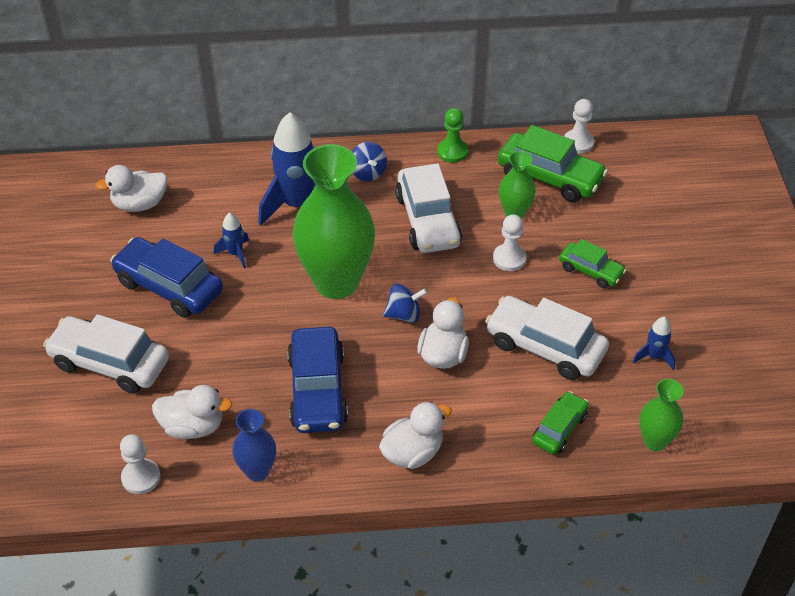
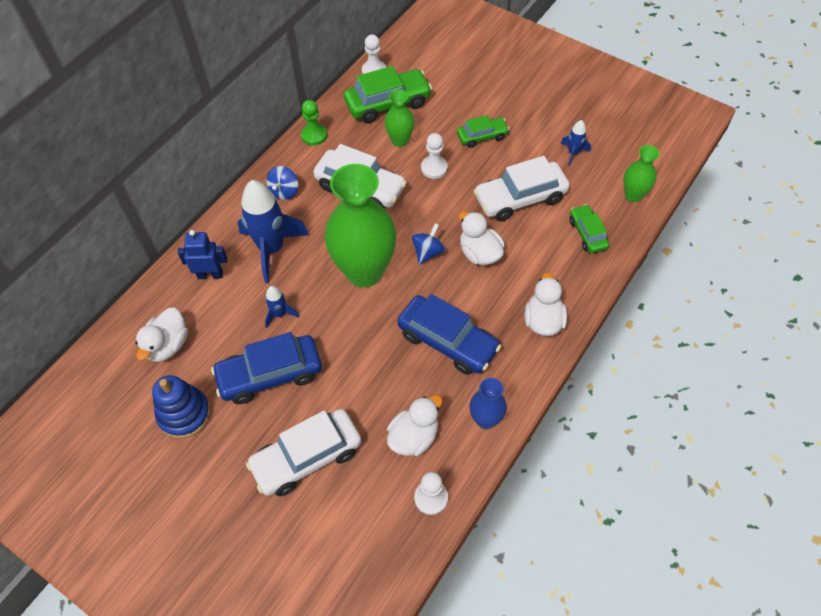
camera: 50 degrees left, 10 degrees up
(85, 257) = (184, 414): none -> blue stacking toy
(232, 184) = (210, 275): none -> blue robot
(368, 173) = (284, 191): blue spinning top -> blue spinning top turned 90 degrees clockwise

